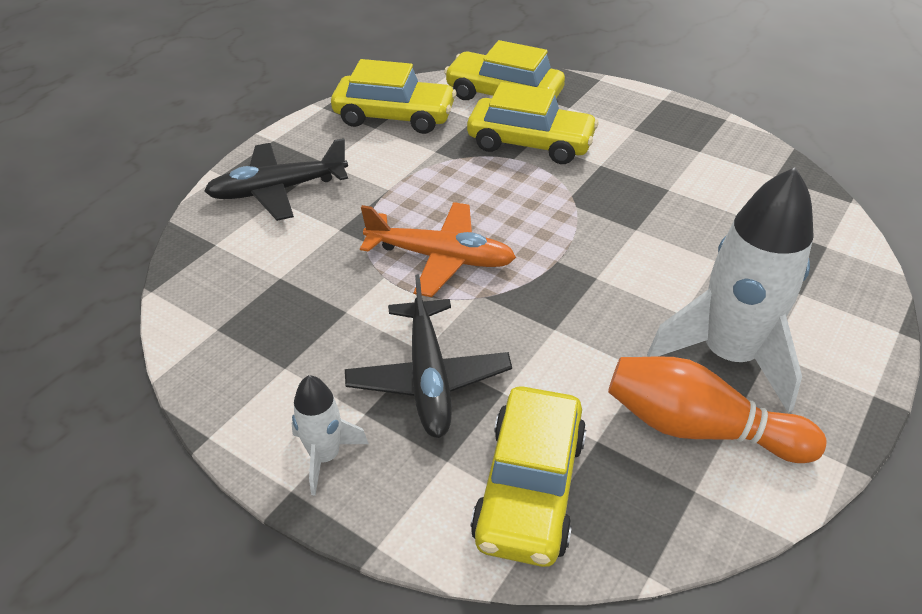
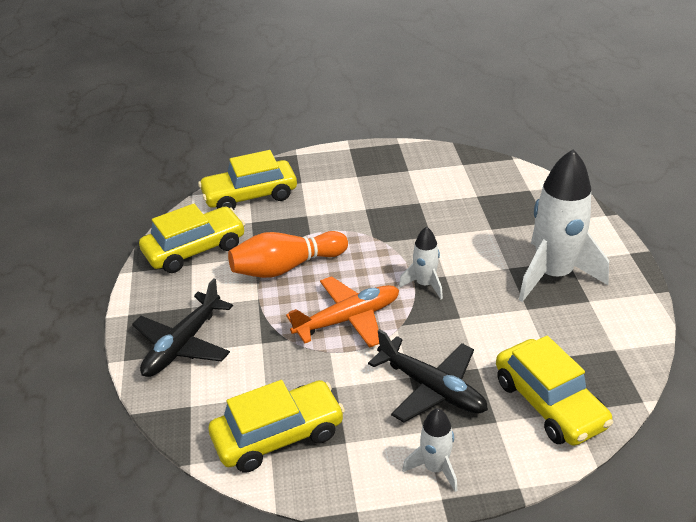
camera: 40 degrees left, 5 degrees down
(530, 143) = (308, 218): yellow car -> yellow car (278, 435)
(562, 273) = (424, 284): none -> white rocket
(698, 428) = (583, 319): orange bowling pin -> orange bowling pin (286, 267)

